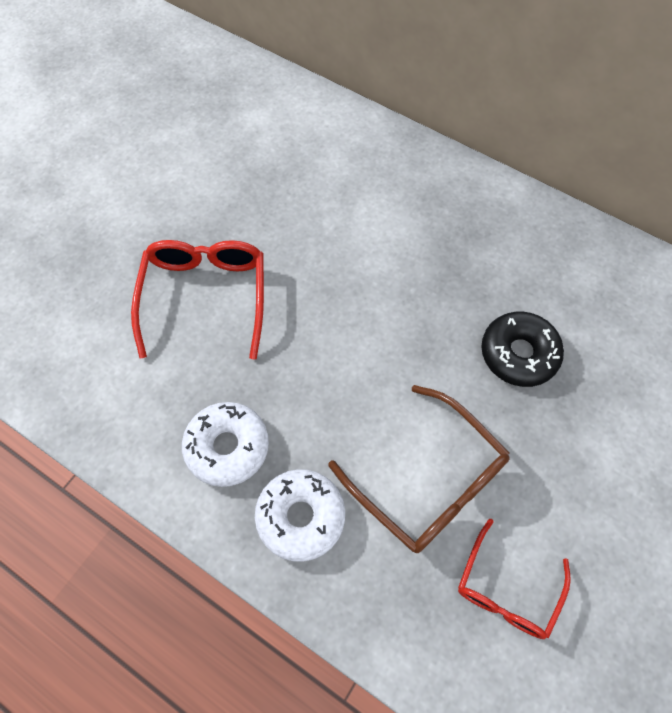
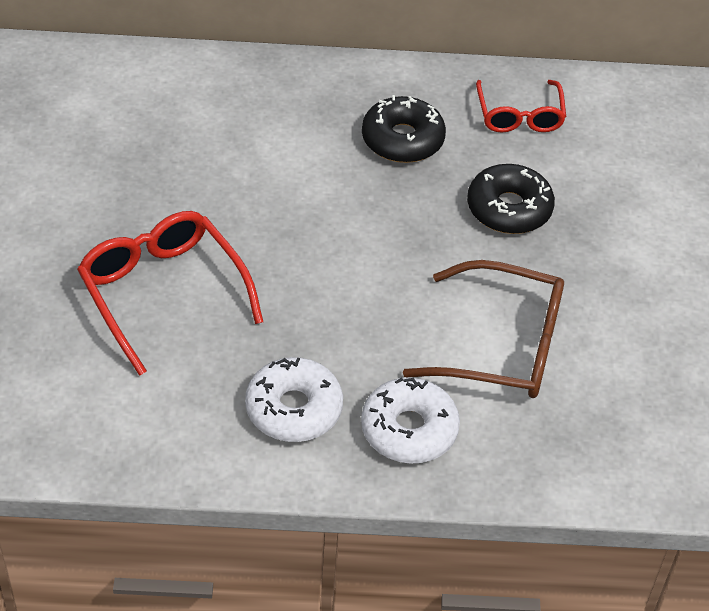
camera: 35 degrees left, 15 degrees down
(471, 251) = (402, 140): none -> black donut
(507, 589) = (627, 394): red glasses -> red glasses (519, 115)

